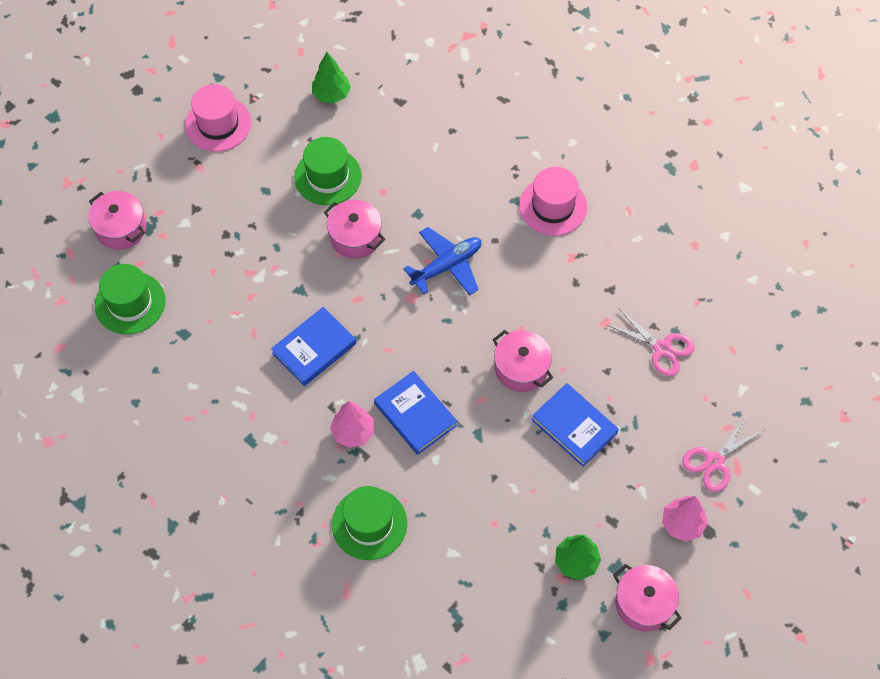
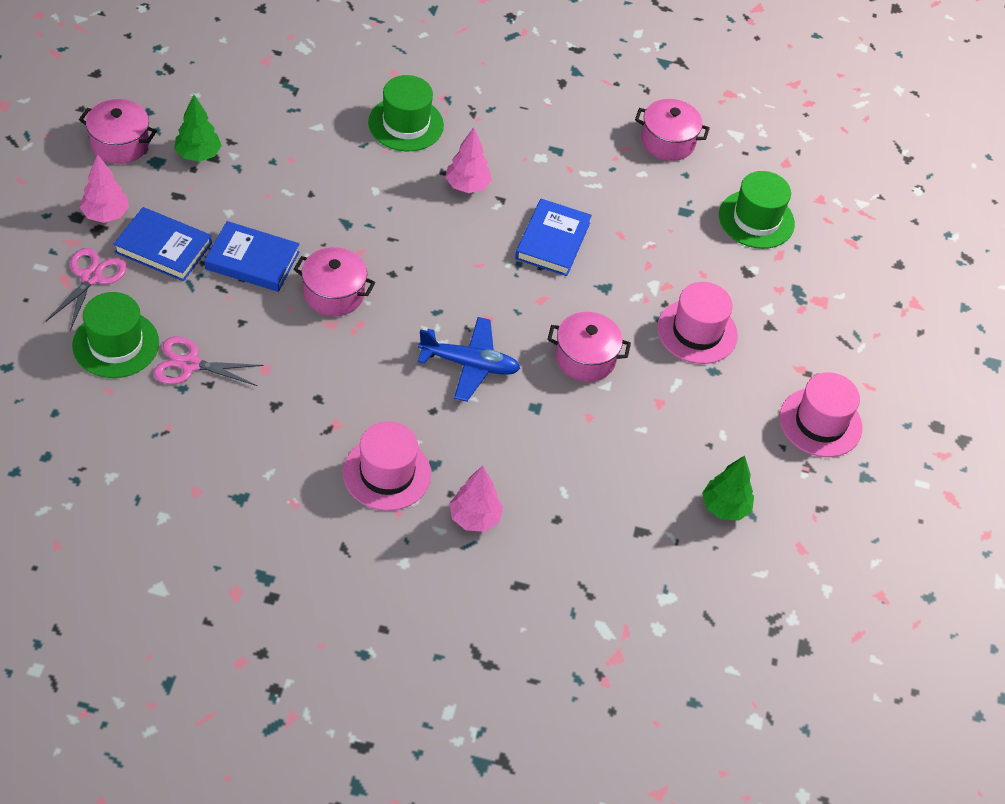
camera: 145 degrees right, 10 degrees down
(121, 228) = (824, 280): pink pot -> pink pot (667, 141)
(254, 225) = (697, 331): none -> pink hat
(328, 176) = (659, 410): green hat -> green hat (116, 344)
(415, 414) = (417, 219): blue book -> blue book (163, 248)
(447, 266) = (469, 364): blue plane -> blue plane turned 105 degrees counterclockwise
(508, 152) = (474, 518): none -> pink tree

